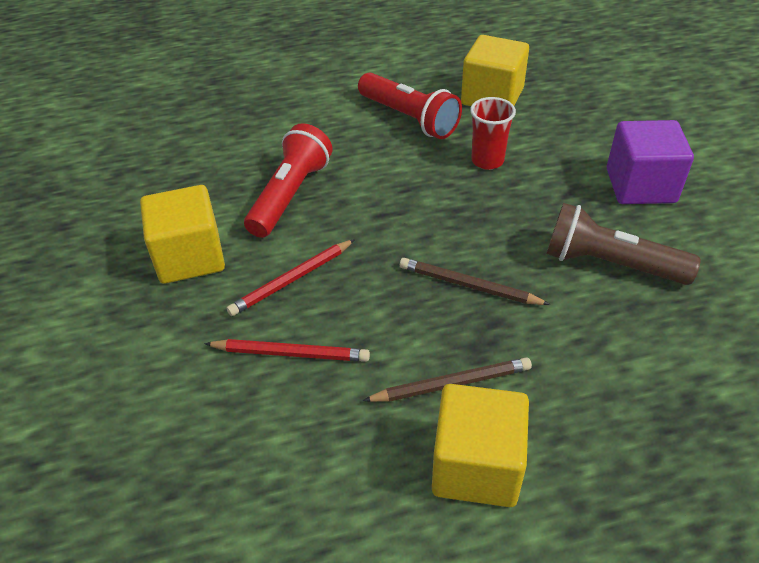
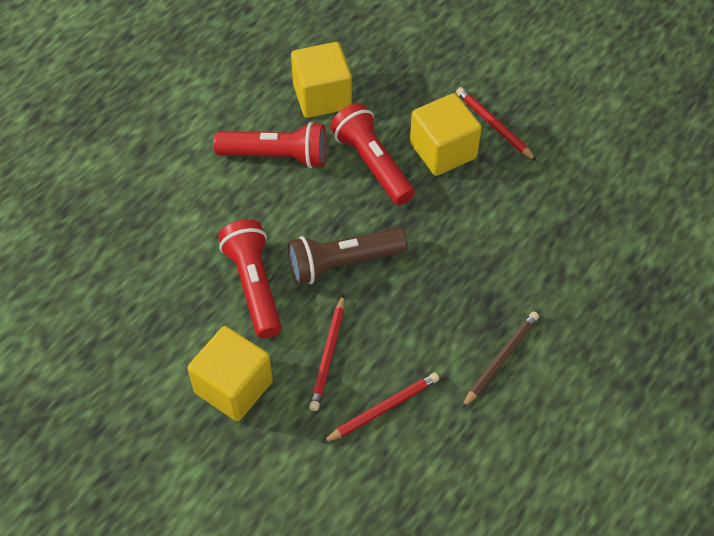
camera: 40 degrees left, 10 degrees up
(469, 285) = (450, 281): brown pencil -> none
(476, 466) = (559, 402): yellow cube -> yellow cube (443, 151)
(487, 161) = (372, 164): red cup -> red flashlight
(610, 264) = (523, 206): brown flashlight -> brown flashlight (343, 263)
(640, 186) = (494, 125): purple cube -> red pencil

